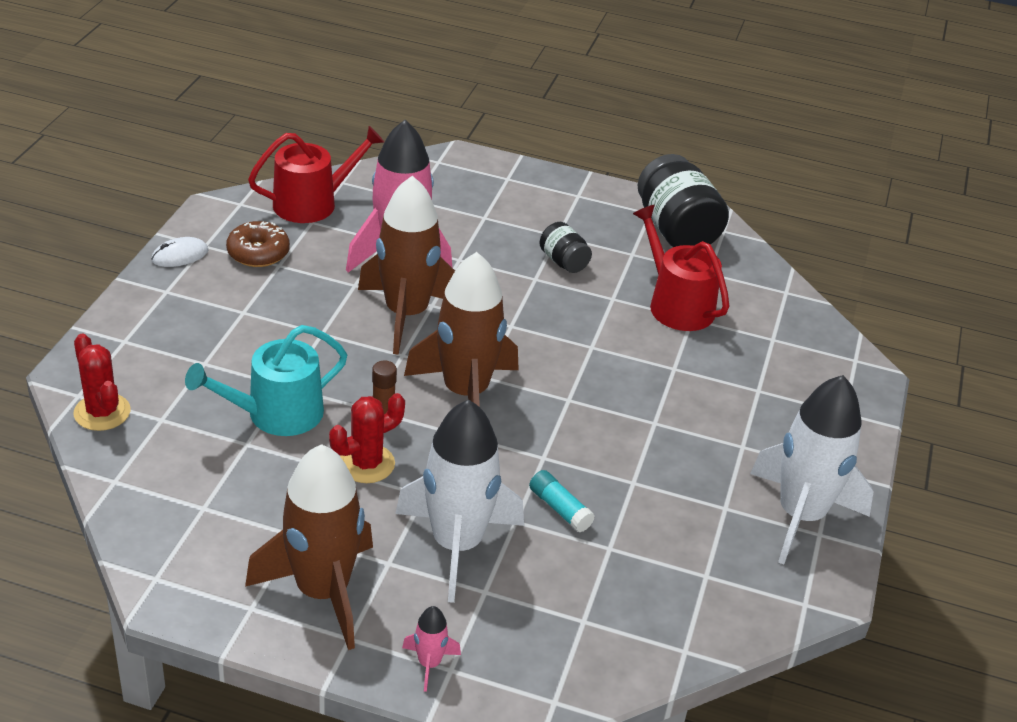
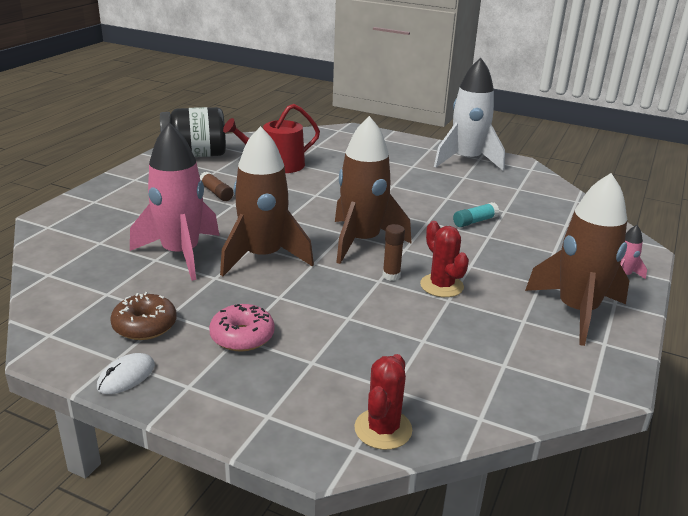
camera: 80 degrees left, 10 degrees down
(102, 412) = (383, 429): red cactus -> red cactus turned 45 degrees counterclockwise
(180, 255) = (126, 376): white mouse -> white mouse turned 60 degrees clockwise
(245, 314) = (242, 336): none -> pink donut
(276, 414) = (385, 324): turquoise watering can -> none
(313, 203) = (75, 291): red watering can -> none
(457, 544) = (516, 257): white rocket -> none
(563, 262) = (216, 193): black jar -> brown glue stick

